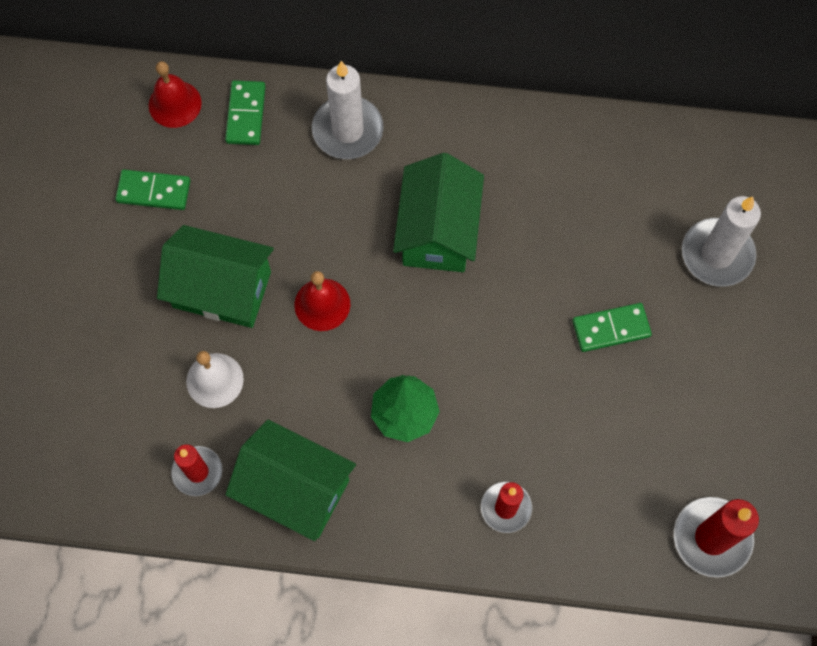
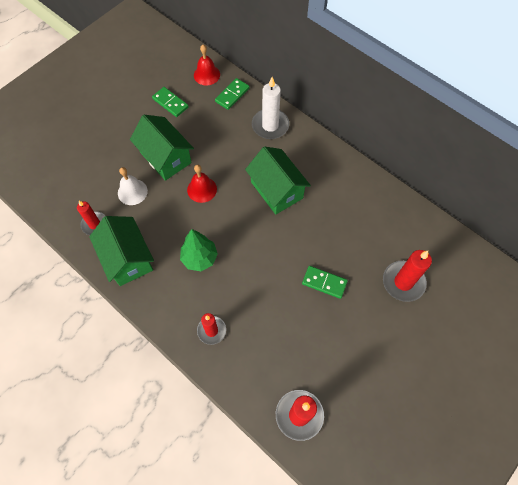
camera: 35 degrees right, 5 degrees down
(437, 231) = (276, 190): green house -> green house turned 75 degrees counterclockwise
(717, 254) = (403, 282): white candle -> red candle

